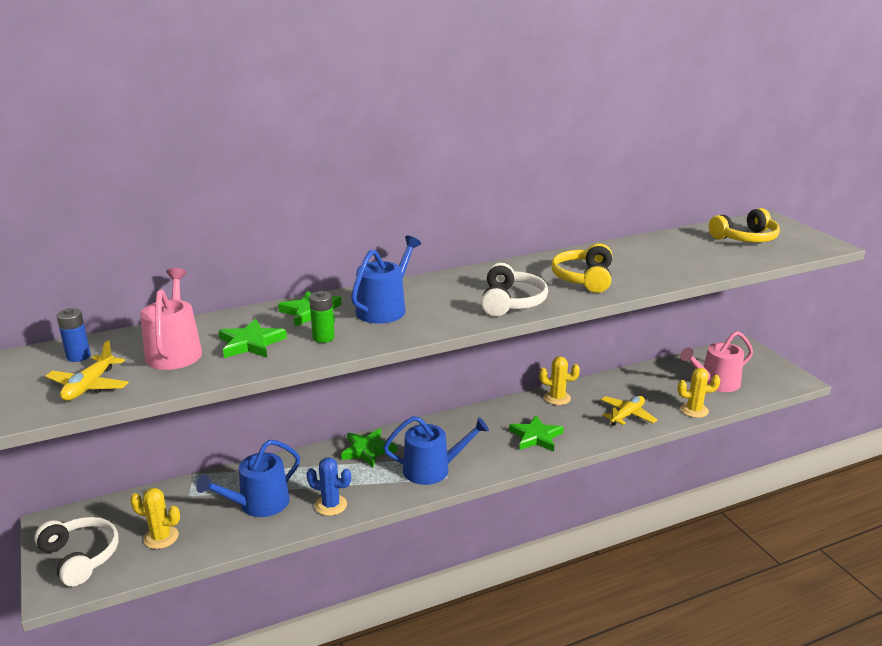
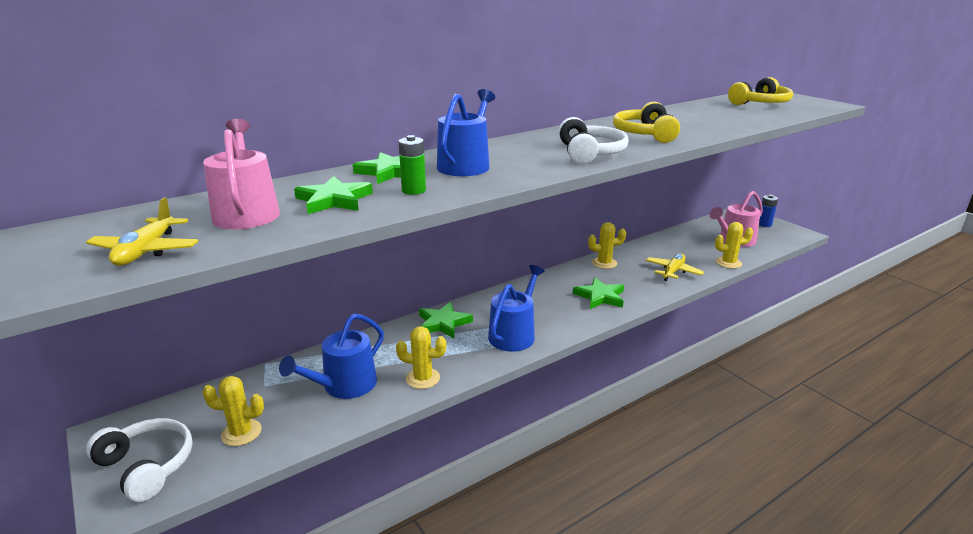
camera: 10 degrees left, 0 degrees up
(78, 356) = (126, 224): blue battery -> blue battery (764, 224)
(331, 505) = (423, 378): blue cactus -> yellow cactus
(432, 469) = (514, 334): blue watering can -> blue watering can turned 45 degrees counterclockwise

